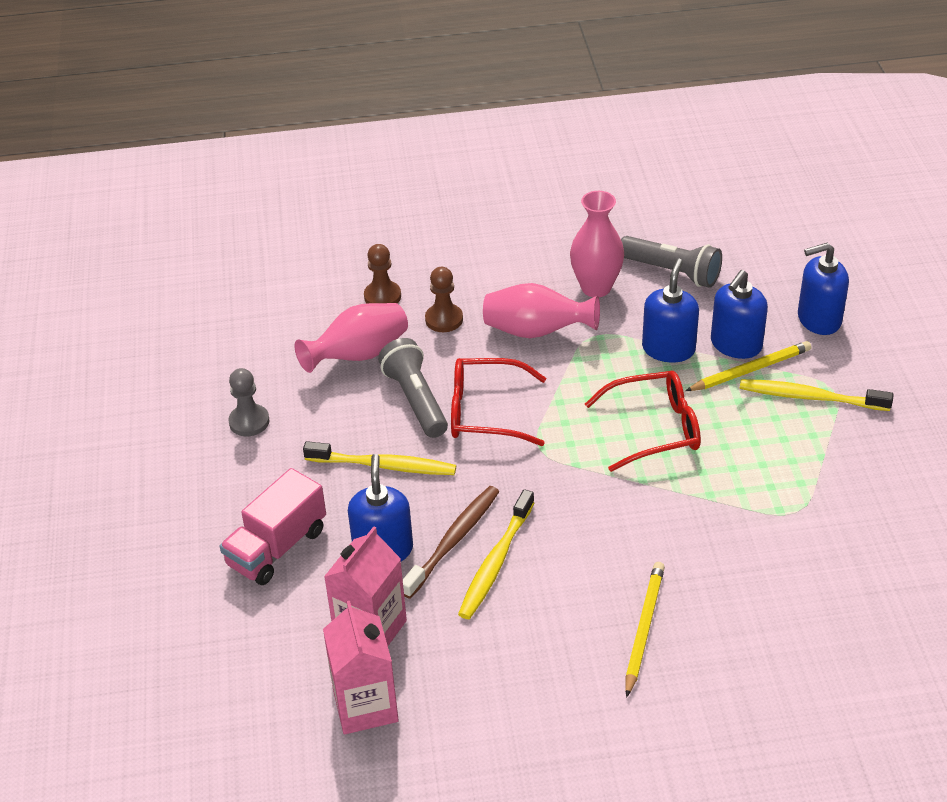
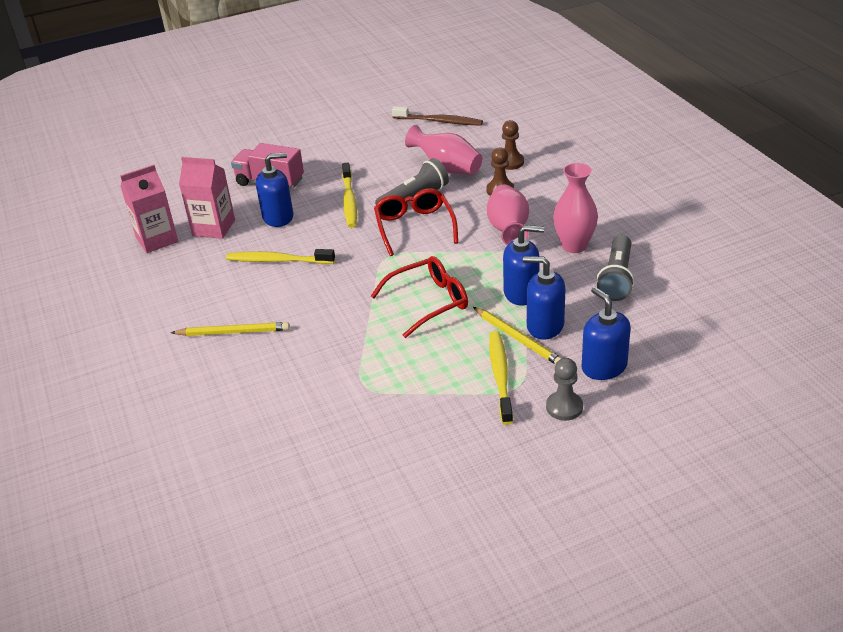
camera: 75 degrees right, 5 degrees down
(249, 422) = (369, 147): grey pawn -> grey pawn (564, 407)
(453, 541) = (292, 240): brown toothbrush -> brown toothbrush (439, 121)
(654, 429) = (428, 302): red glasses -> red glasses turned 90 degrees counterclockwise

